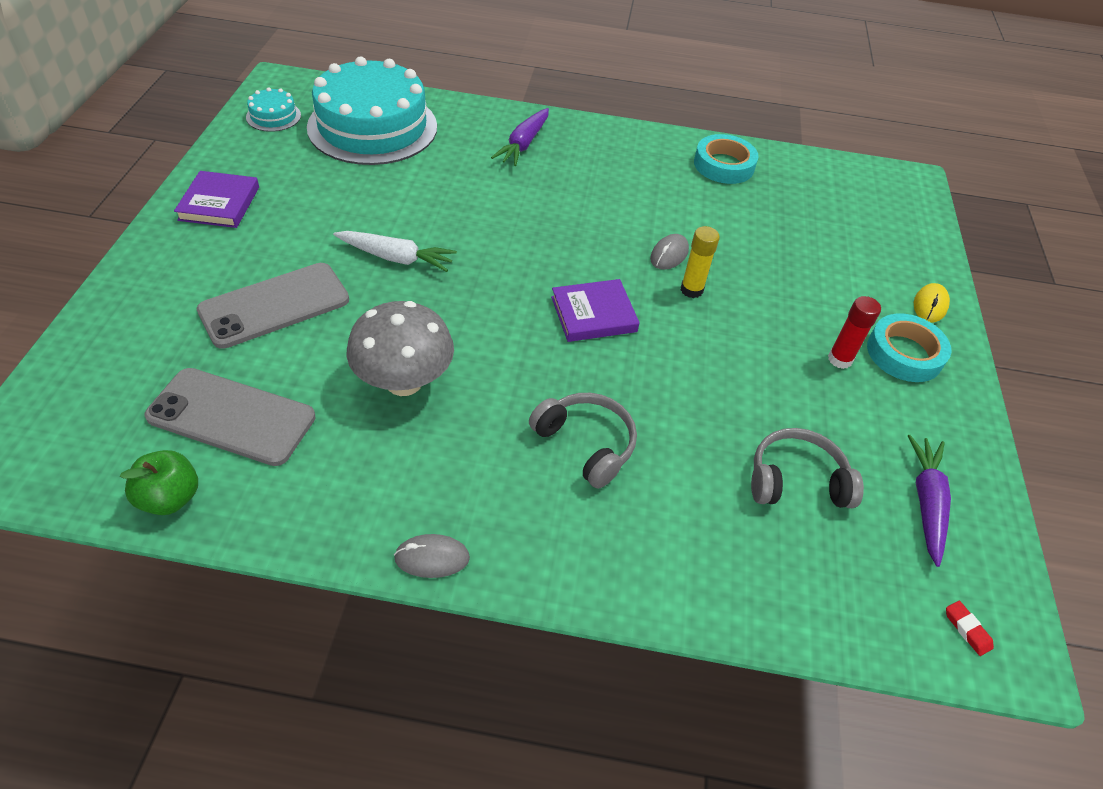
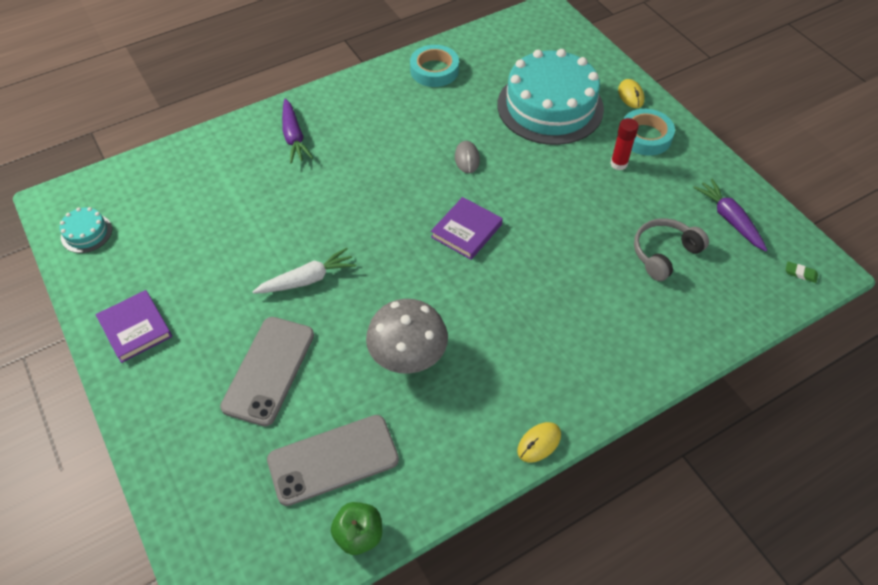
camera: 35 degrees left, 5 degrees up
(372, 127) = (173, 192): turquoise cake -> turquoise cake (550, 106)
(432, 558) = (539, 443): grey mouse -> yellow mouse
(586, 444) = (546, 315): grey headphones -> none
(691, 290) = (503, 174): yellow glue stick -> none
(967, 629) = (800, 273): red eraser -> green eraser

